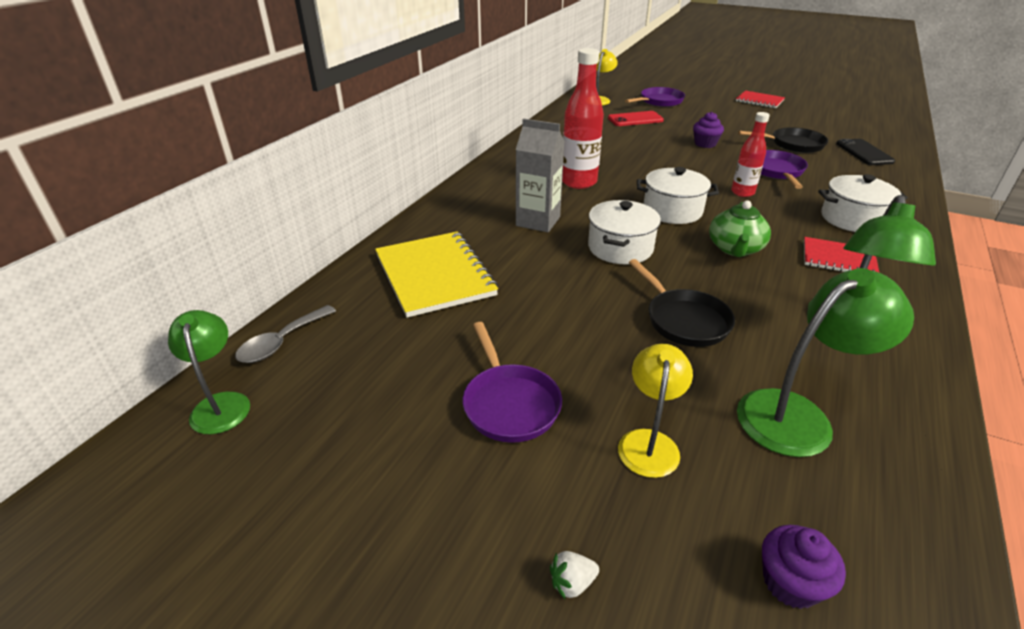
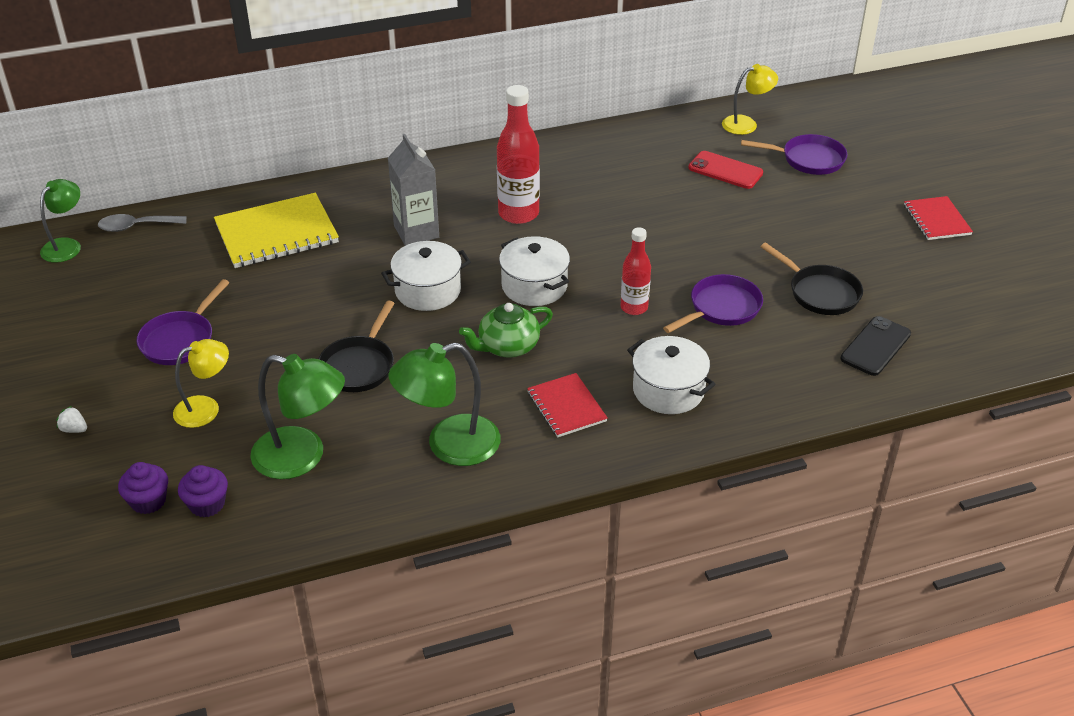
camera: 45 degrees right, 5 degrees up
(434, 275) = (276, 233): yellow notebook -> yellow notebook turned 45 degrees clockwise
(705, 144) = (727, 239): purple cupcake -> purple cupcake (207, 504)

